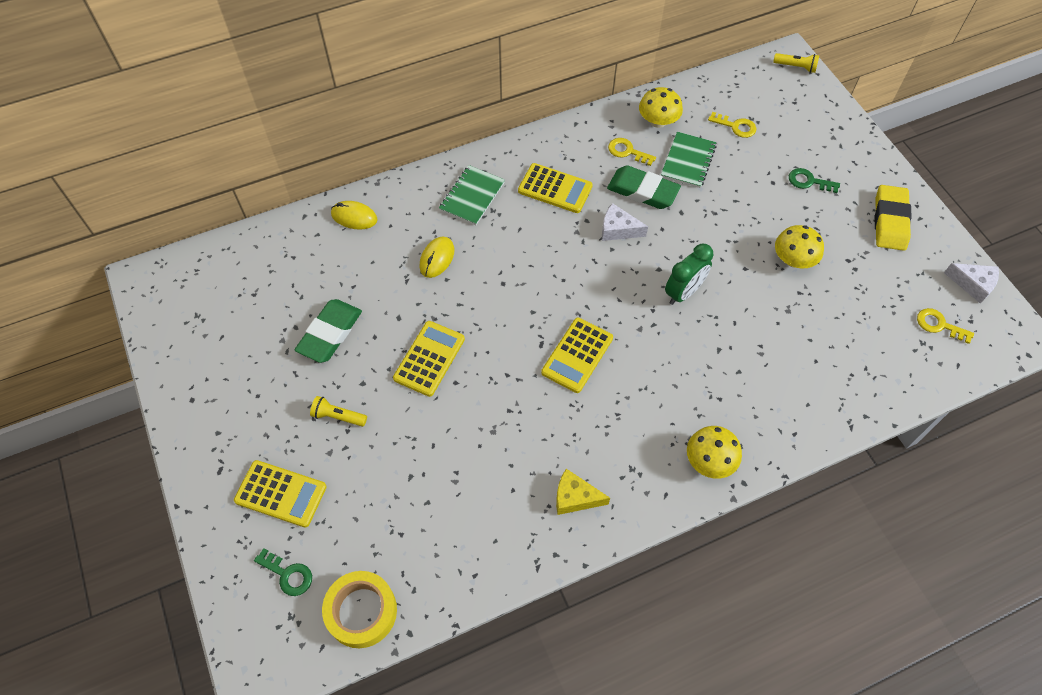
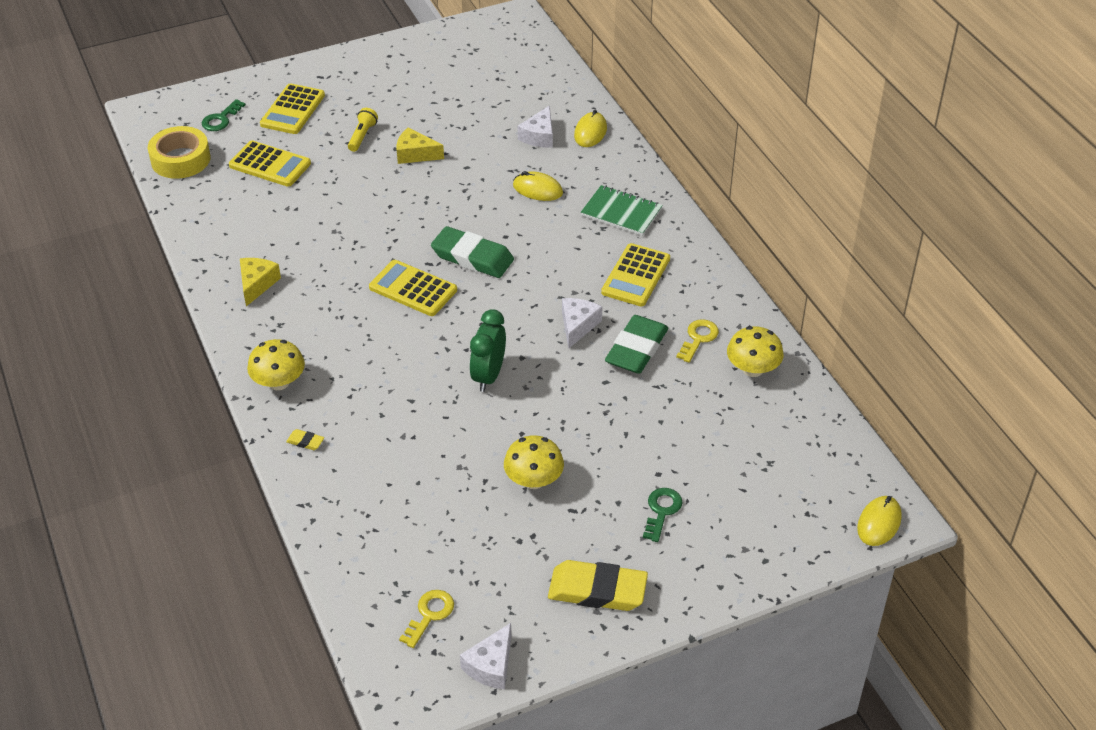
camera: 90 degrees right, 15 degrees down
(330, 333) = (451, 126): green eraser -> green eraser (472, 257)
(355, 257) = (539, 136): none -> white cheese
(374, 364) = (415, 154): none -> yellow cheese
(429, 358) = (418, 188): yellow calculator -> yellow calculator (270, 165)
(683, 292) = (488, 376): green clock -> green clock turned 60 degrees clockwise
(688, 161) = (687, 393): green notebook -> none
(736, 126) = (753, 445): yellow key -> none
(779, 430) = (305, 441): none -> yellow eraser
(796, 67) = (879, 523): yellow flashlight -> yellow mouse

